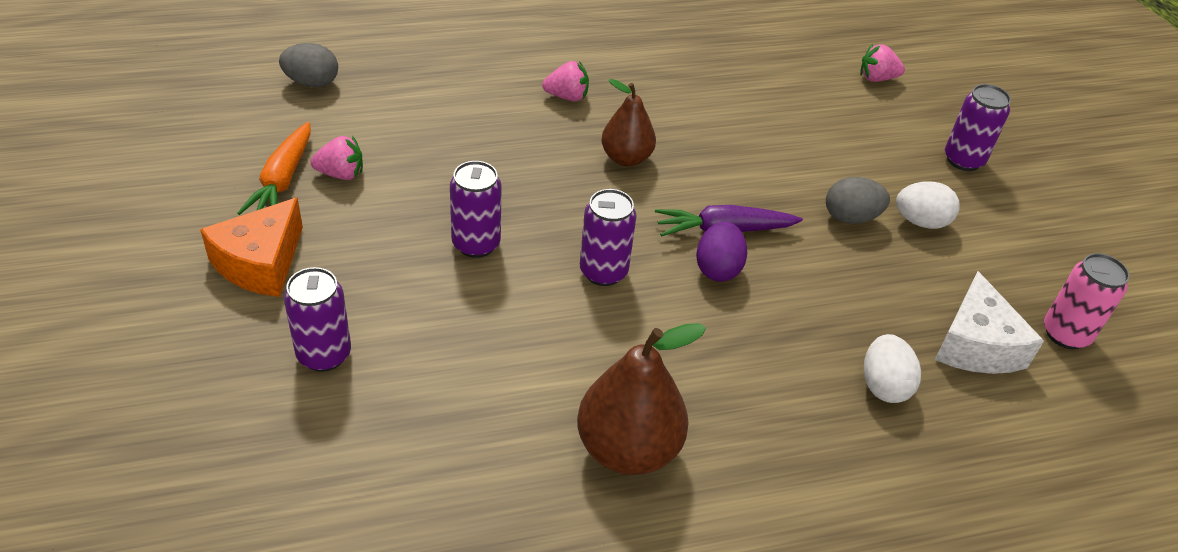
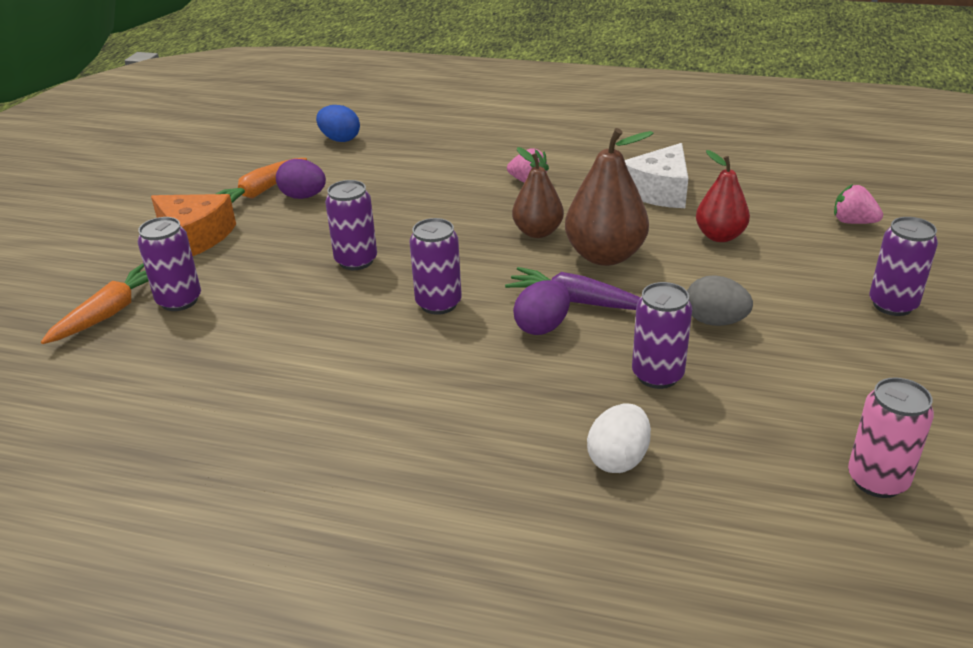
camera: 35 degrees right, 10 degrees down
(254, 397) = (110, 313): none -> orange carrot
(260, 263) = (196, 236): orange cheese -> orange cheese turned 120 degrees counterclockwise
(312, 83) = (340, 139): grey egg -> blue egg
(341, 174) = (303, 196): pink strawberry -> purple egg
(628, 449) = (333, 429): brown pear -> brown pear (605, 256)
(786, 121) = (720, 236): none -> red pear
(849, 289) = (657, 375): none -> purple can
(920, 222) = (790, 342): white egg -> none
(976, 344) = (755, 457): white cheese -> white cheese (659, 191)

